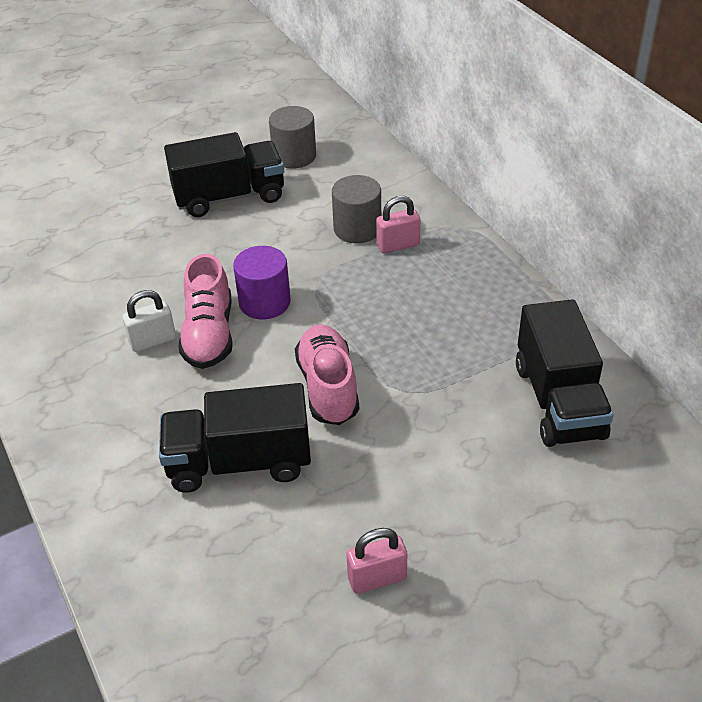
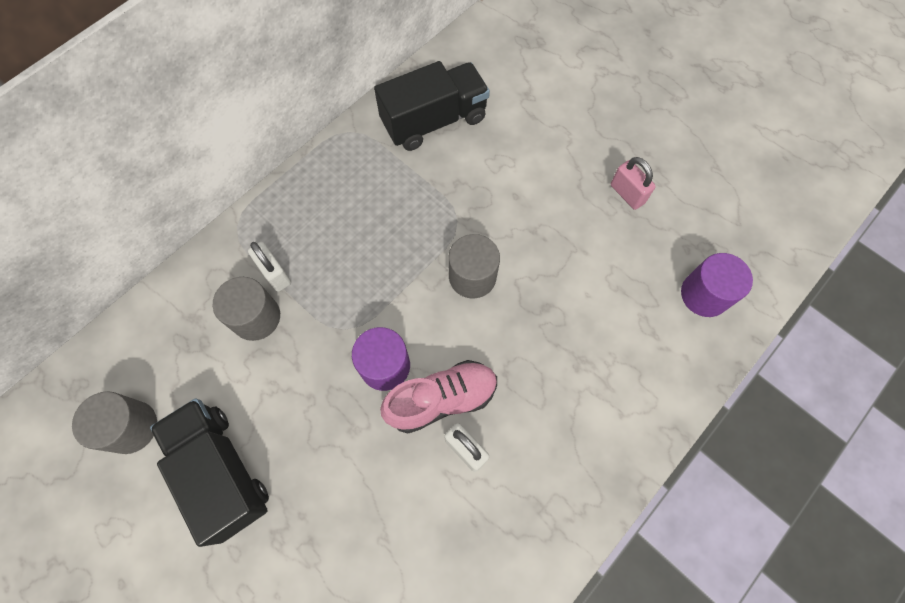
camera: 110 degrees left, 25 degrees up
(193, 613) = (704, 294): none -> purple cylinder
(239, 462) = (572, 315): black truck -> none
(328, 387) = (472, 276): pink shoe -> grey cylinder
(398, 245) = (275, 274): pink padlock -> white padlock

